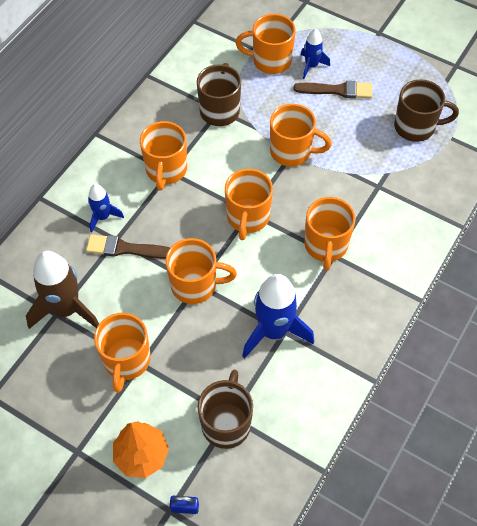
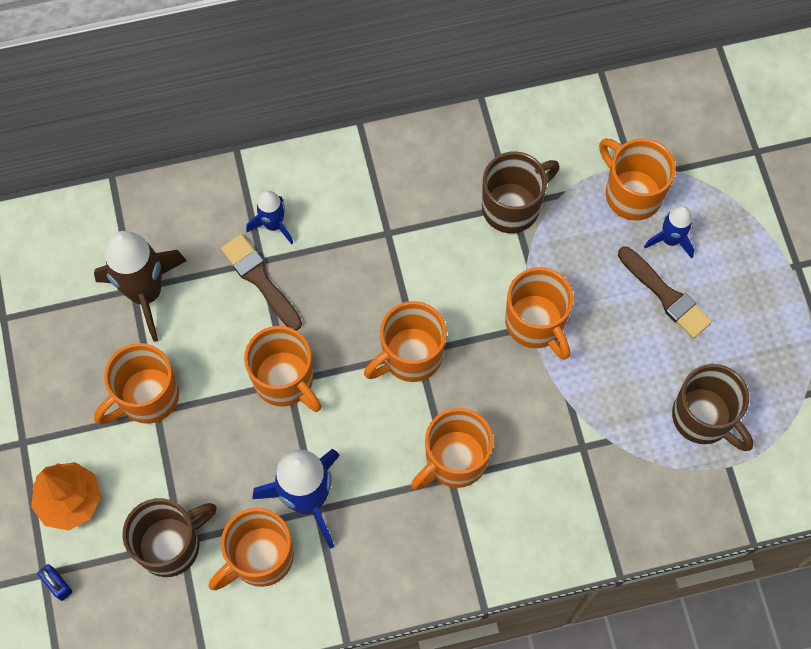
camera: 45 degrees right, 10 degrees up
(166, 170) = (385, 228): orange mug -> orange mug (260, 557)

